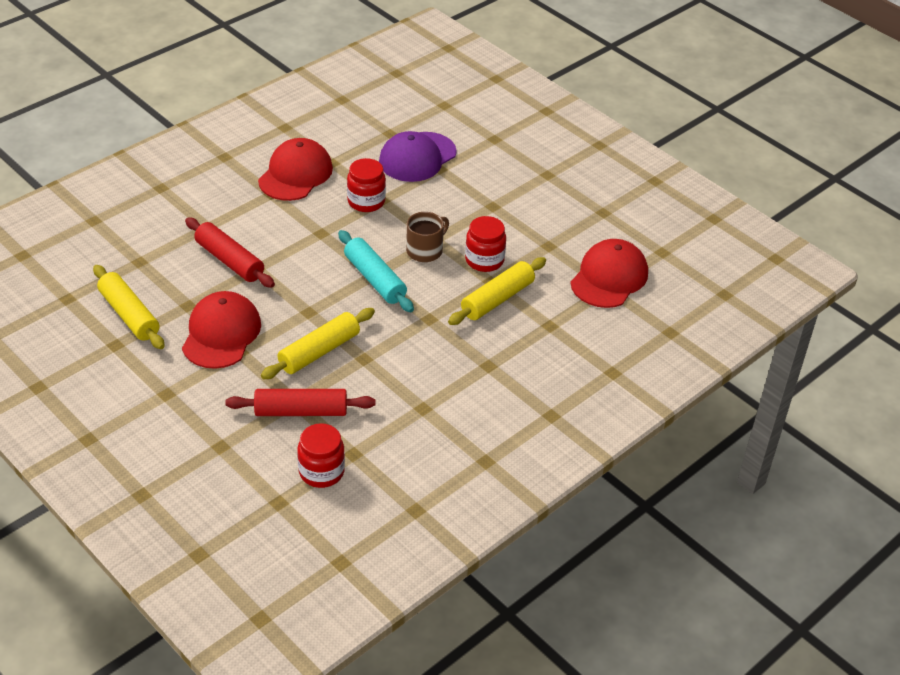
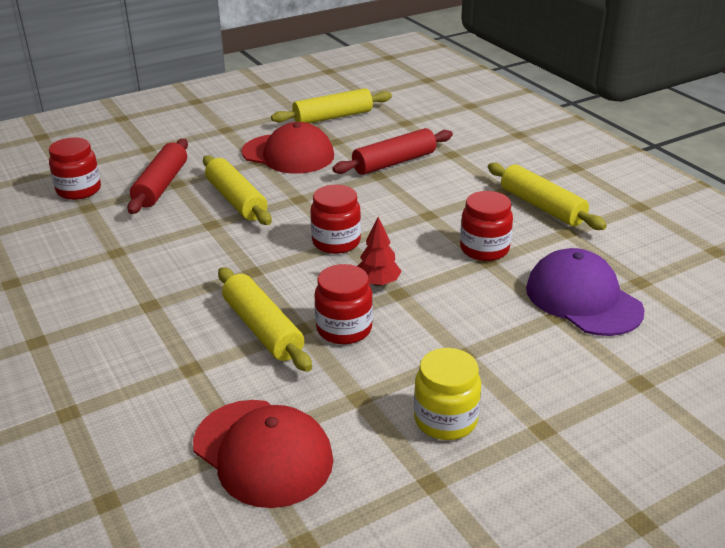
camera: 105 degrees right, 10 degrees down
(295, 174) = (542, 206): red cap -> yellow rolling pin
(375, 279) = (336, 242): turquoise rolling pin -> red jar
(425, 250) = (378, 283): brown mug -> red tree
(554, 210) = (445, 420): none -> yellow jar

